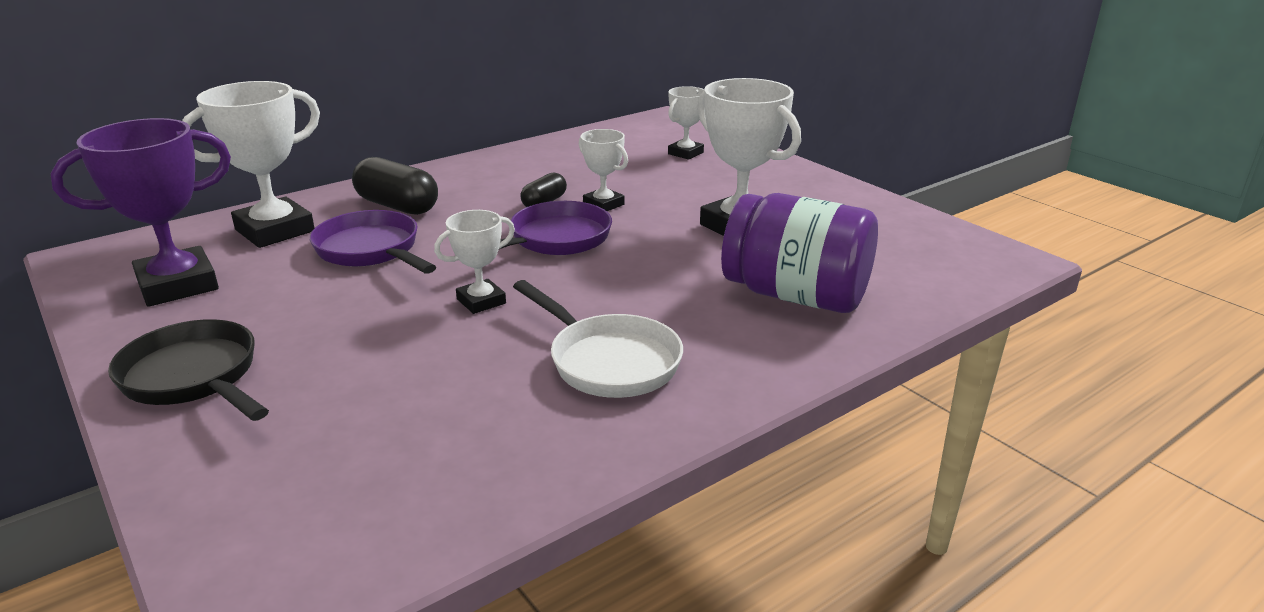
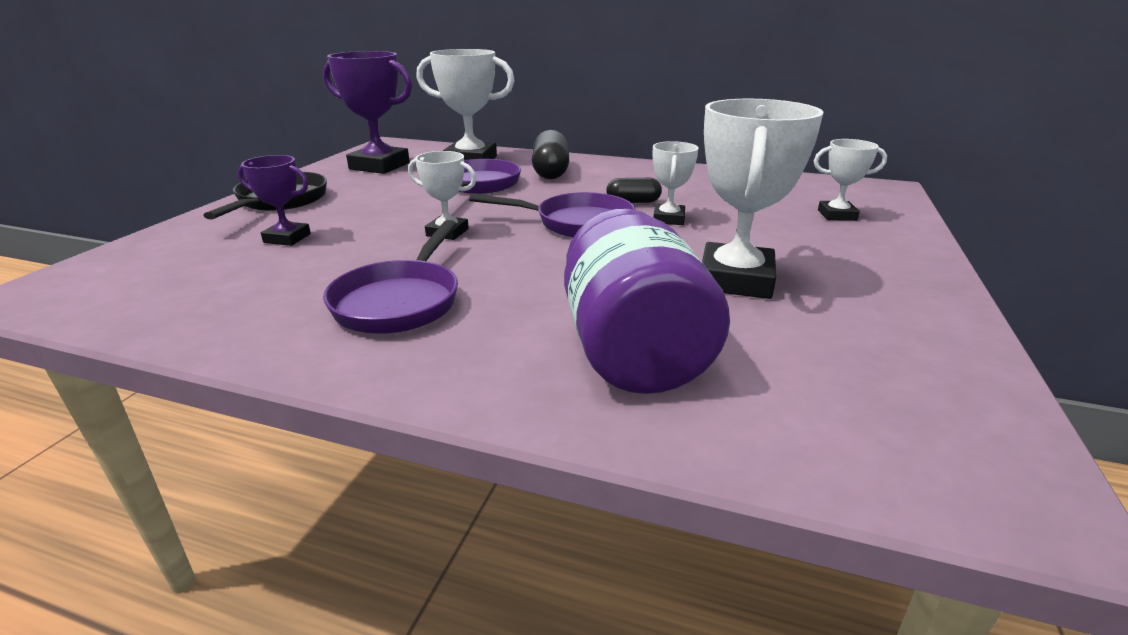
camera: 55 degrees right, 0 degrees up
(349, 393) = (287, 238): none -> purple trophy
(608, 361) = (400, 301): white pan -> purple pan

